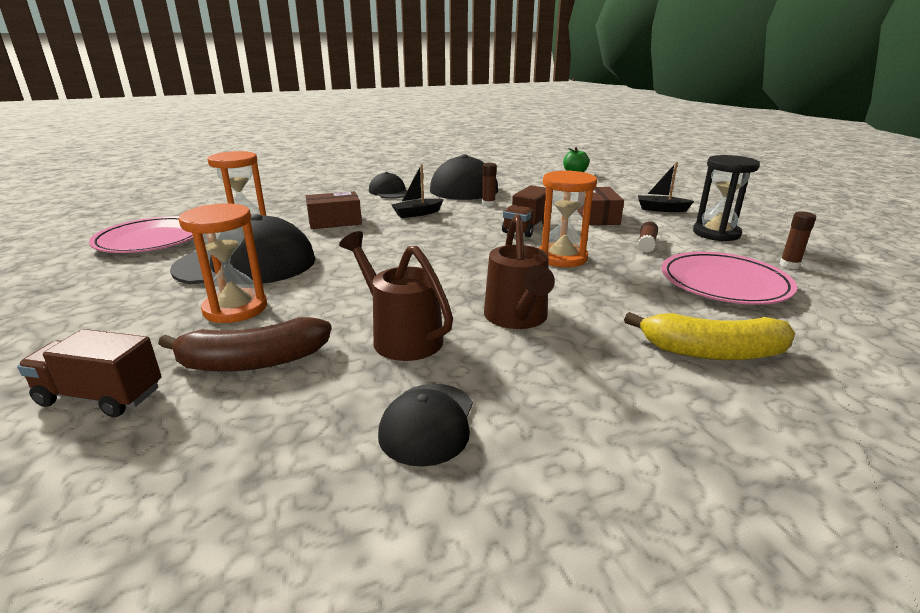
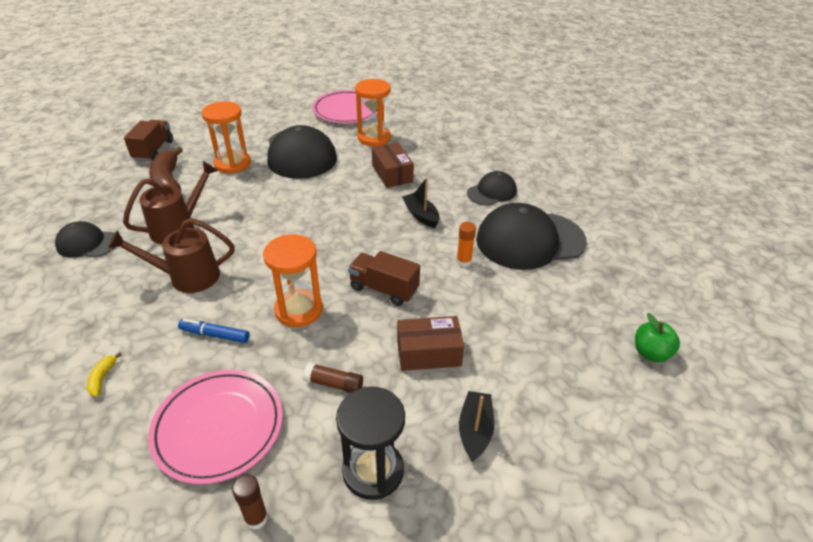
camera: 85 degrees right, 15 degrees up
(488, 204) = (463, 262): brown glue stick -> orange glue stick
(612, 293) = (215, 335): none -> blue marker
(711, 352) = (102, 378): yellow banana -> yellow banana, size x0.43

